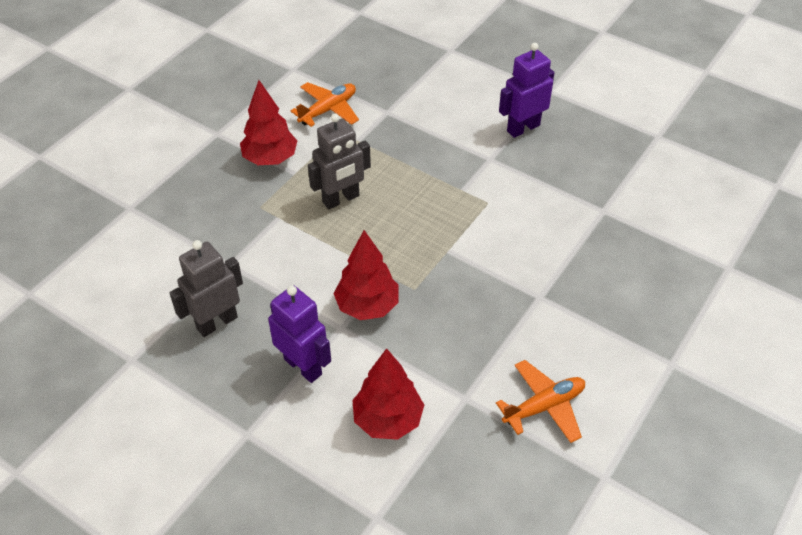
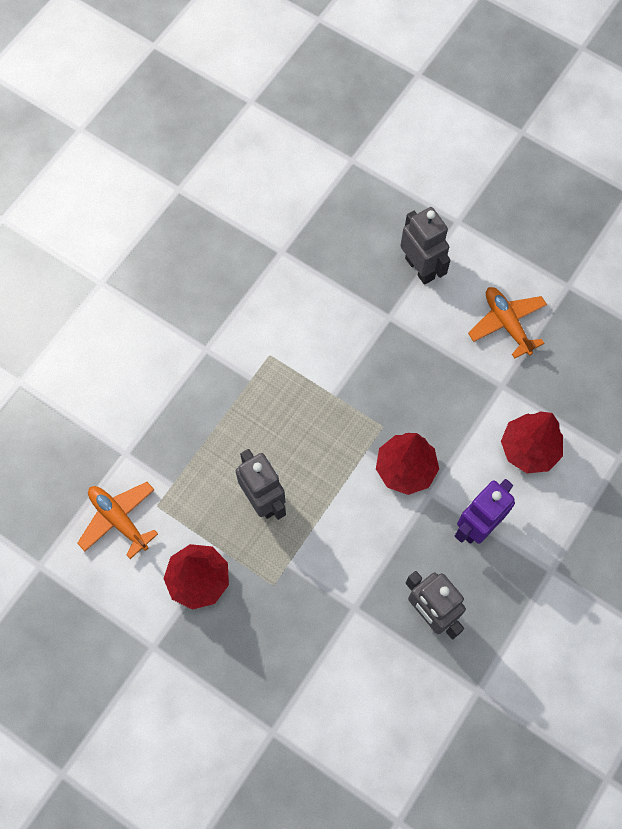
camera: 90 degrees left, 20 degrees up
(523, 128) = (160, 314): purple robot -> none
(603, 325) = (420, 268): none -> grey robot

